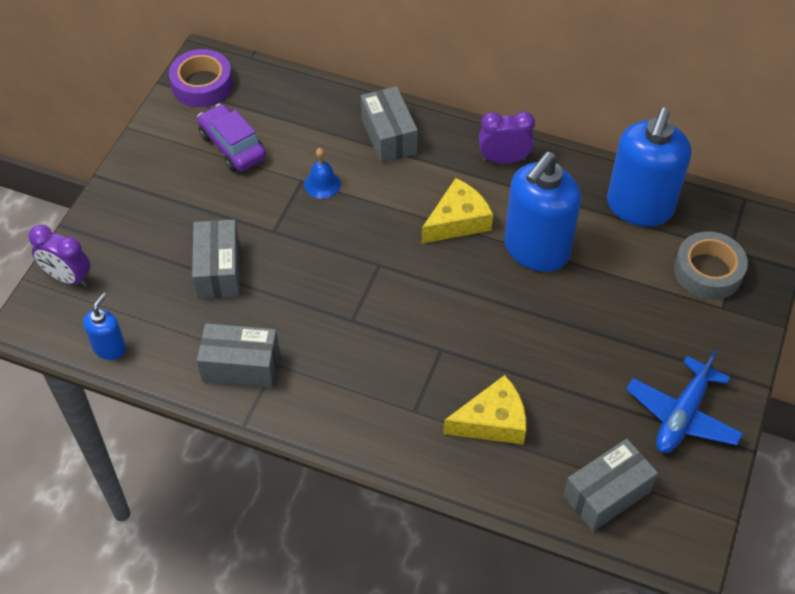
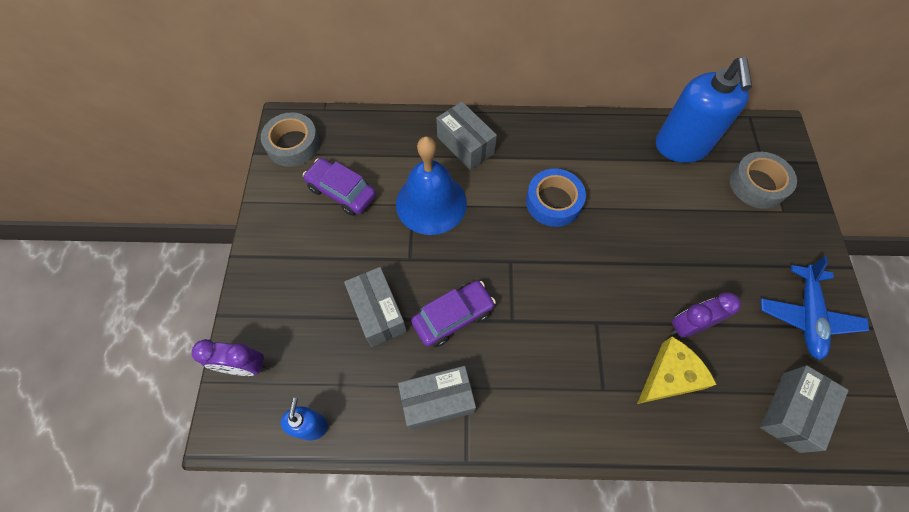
camera: 20 degrees left, 10 degrees up
(202, 85) = (293, 144): purple tape -> grey tape
(293, 297) = (453, 317): none -> purple car
(322, 184) = (431, 203): blue bell -> blue bell, size x2.24
(457, 221) = (553, 202): yellow cheese -> blue tape
(504, 159) = (563, 138): purple clock -> purple clock (688, 326)
(536, 250) = (625, 207): blue soap dispenser -> none

